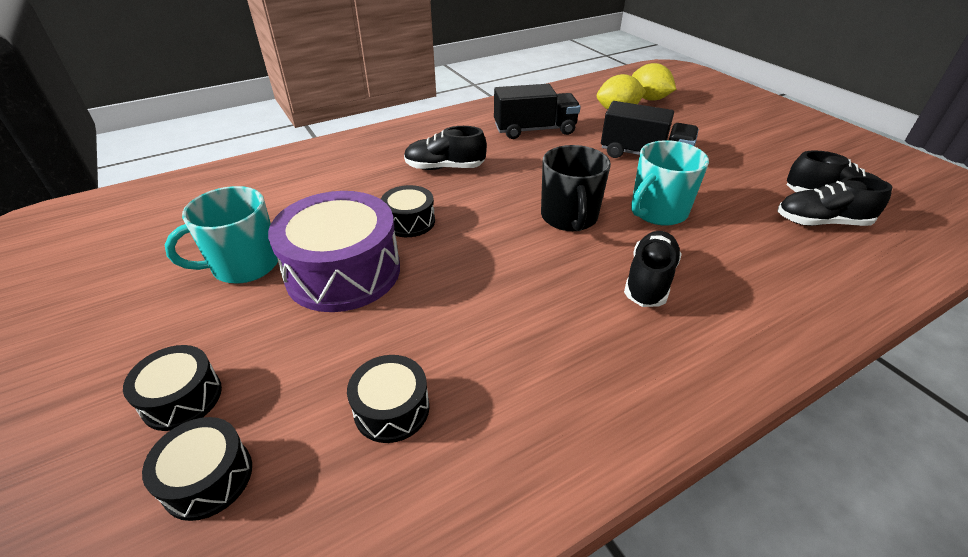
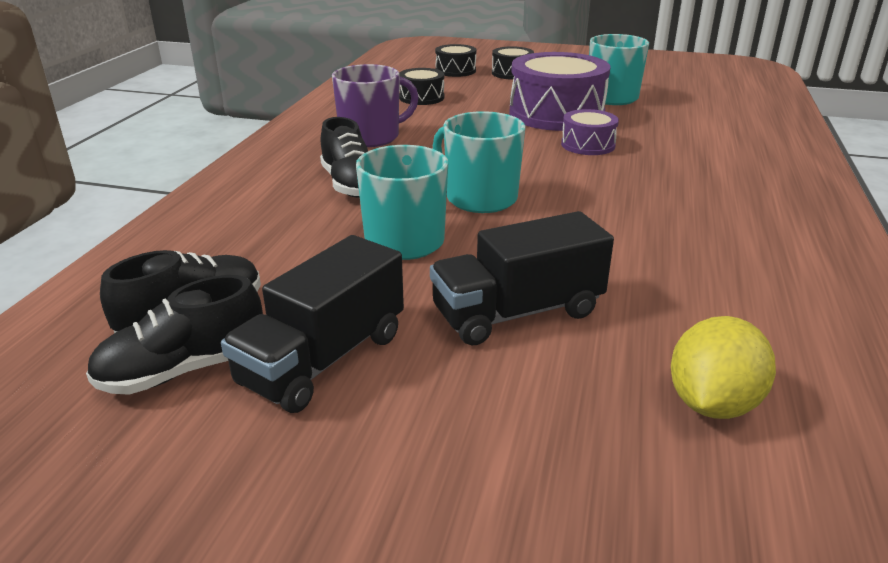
camera: 135 degrees right, 10 degrees down
(409, 222) = (588, 145): black drum -> purple drum
(445, 167) = (672, 187): black shoe -> none
(534, 130) = (717, 278): black truck -> black truck (323, 359)
(560, 346) = (371, 137): none -> purple mug
(569, 217) = (480, 198): black mug -> turquoise mug
(649, 99) = (741, 506): yellow lemon -> none

